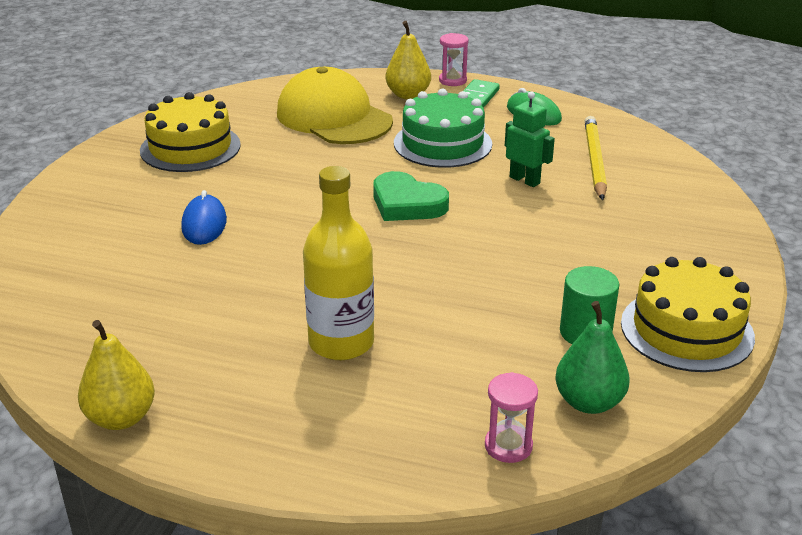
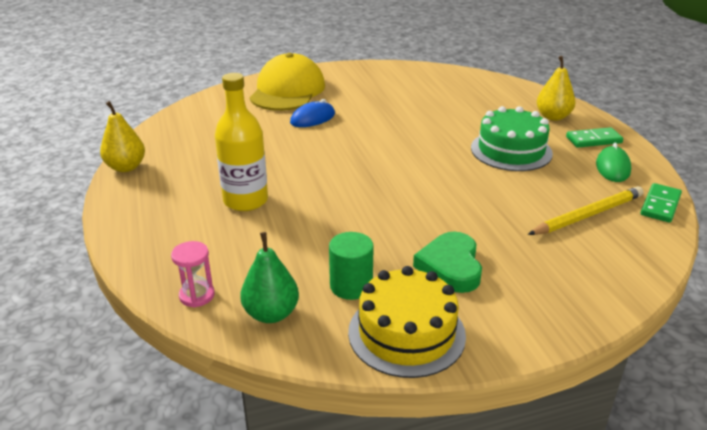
camera: 55 degrees right, 0 degrees up
(190, 147) = (382, 84): yellow cake -> none
(333, 117) = (482, 106): yellow cap -> yellow cap (287, 91)
(407, 204) = (418, 166): green heart -> green heart (450, 266)
(452, 80) = (602, 123): pink hourglass -> none
(525, 180) = (513, 196): green robot -> none
(614, 124) = (660, 205): none -> green domino

